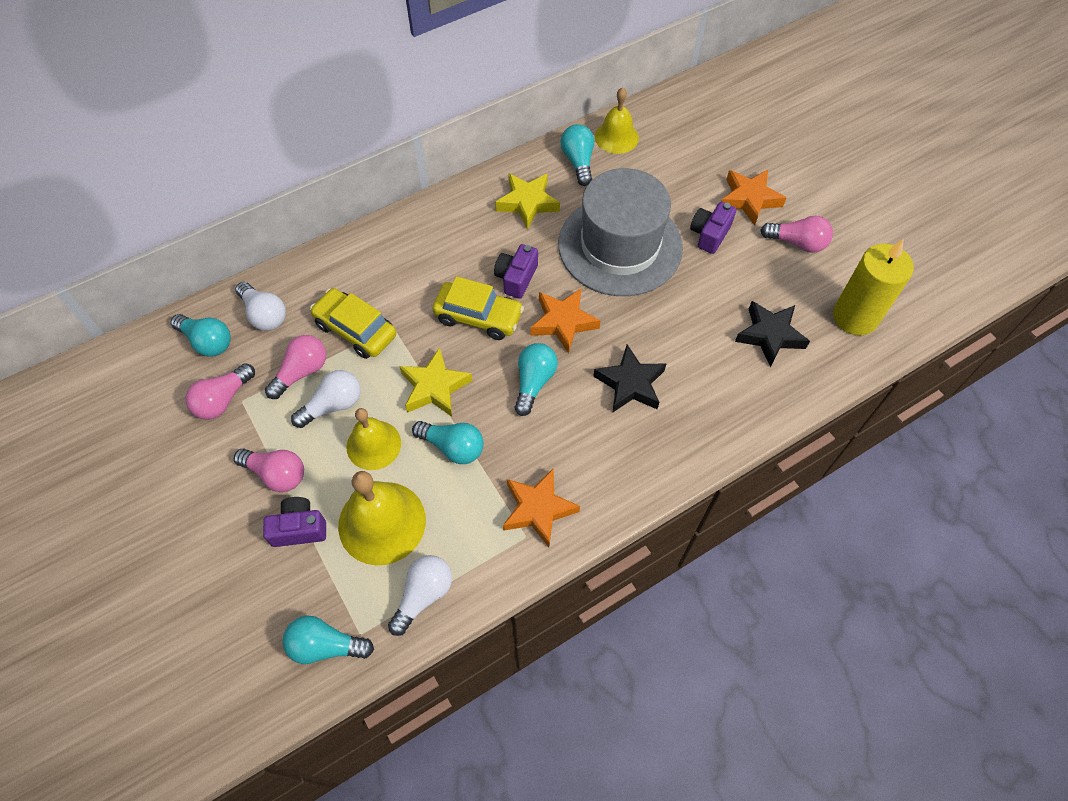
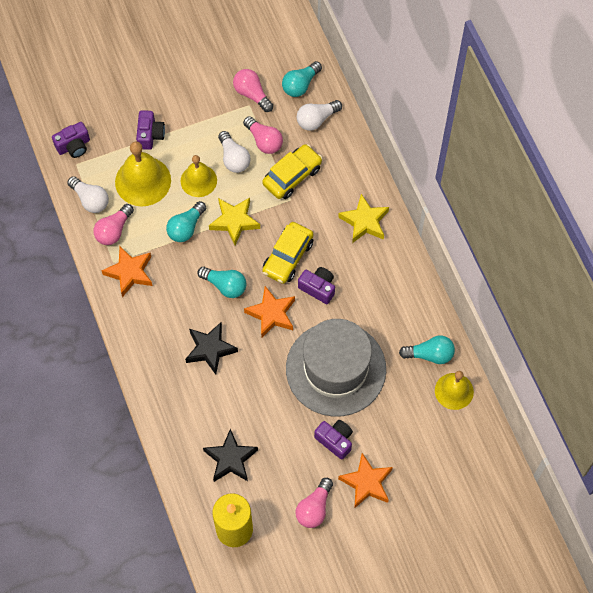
camera: 100 degrees right, 5 degrees up
(276, 474) = (190, 124): pink light bulb -> pink light bulb (114, 230)
(326, 646) = (74, 146): turquoise light bulb -> purple camera
(527, 203) = (391, 307): yellow star -> yellow star (364, 221)

